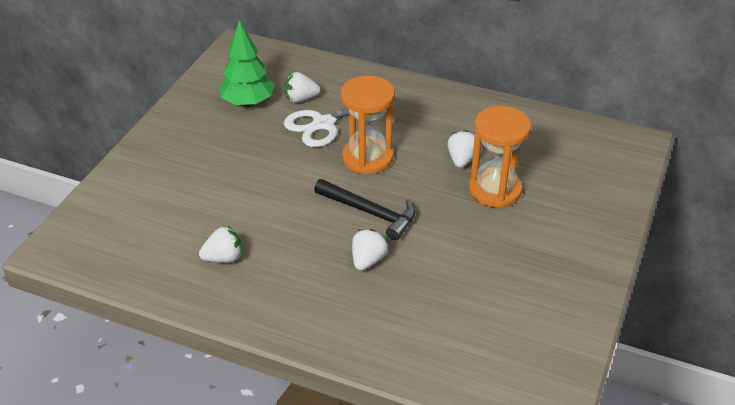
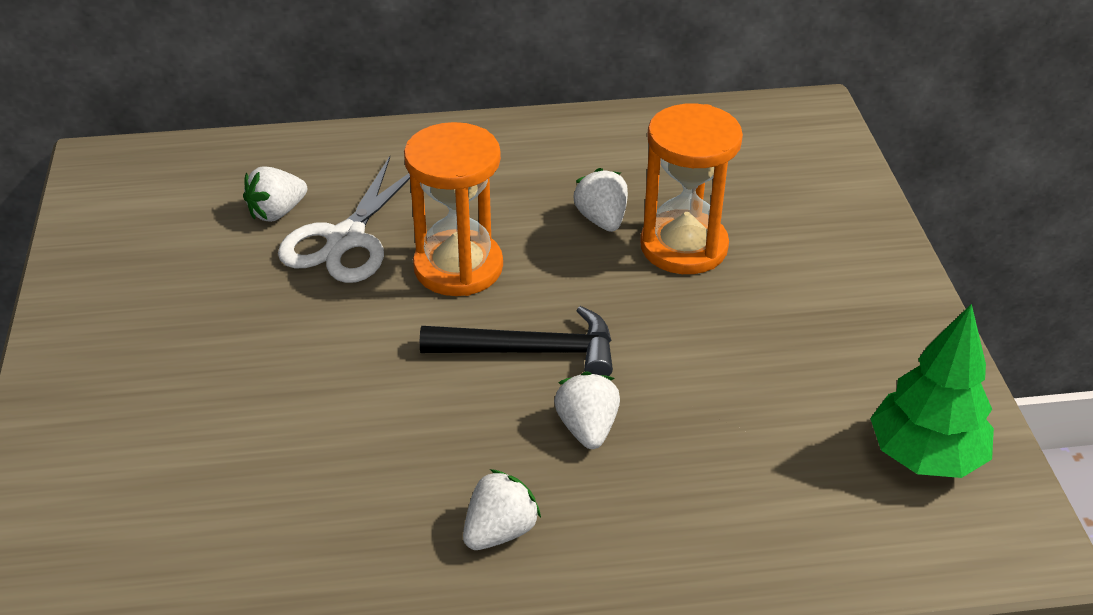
camera: 30 degrees left, 0 degrees up
(224, 258) = (348, 525): white strawberry -> white strawberry (500, 531)
(248, 102) = (189, 248): green tree -> green tree (925, 456)

